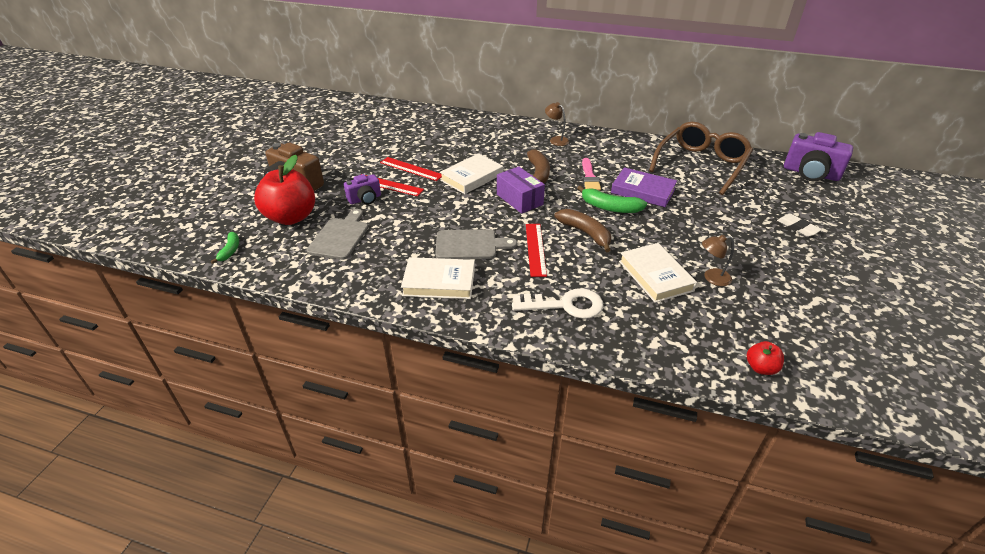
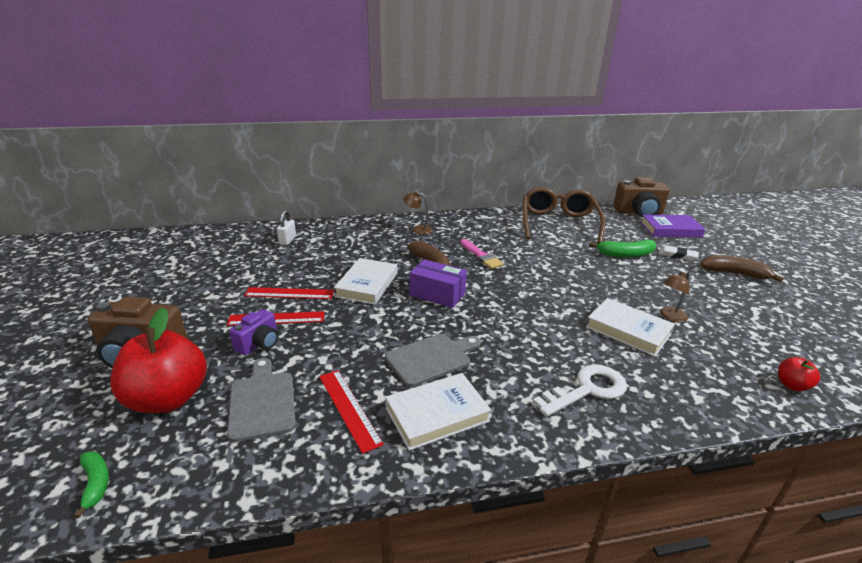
camera: 30 degrees left, 10 degrees down
(442, 125) = (287, 240): none -> white padlock
(535, 249) = (501, 340): red ruler -> red ruler (349, 408)
(585, 233) = (530, 309): brown banana -> brown banana (734, 273)
(610, 207) = (526, 279): green banana -> green banana (626, 254)
(643, 191) = (538, 256): purple book -> purple book (670, 229)
(810, 173) = (639, 212): purple camera -> brown camera

